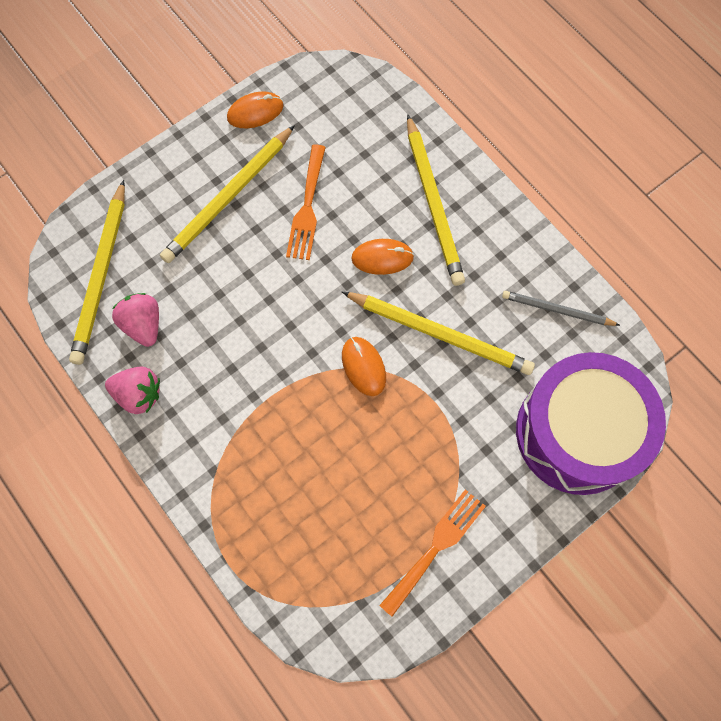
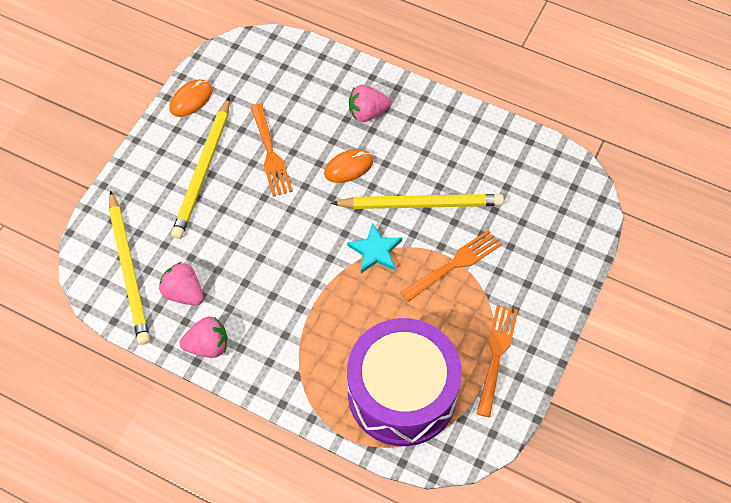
camera: 25 degrees left, 10 degrees down
(363, 367) = (375, 251): orange mouse -> turquoise star
(433, 203) = (367, 113): yellow pencil -> pink strawberry
(442, 420) = (454, 264): none -> orange fork
(557, 310) = (499, 152): grey pencil -> none
(577, 432) = (557, 231): purple drum -> purple drum (402, 393)

